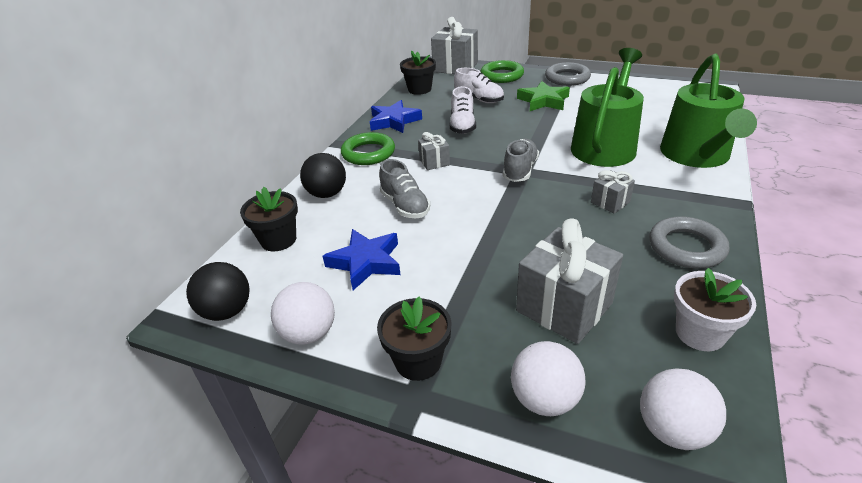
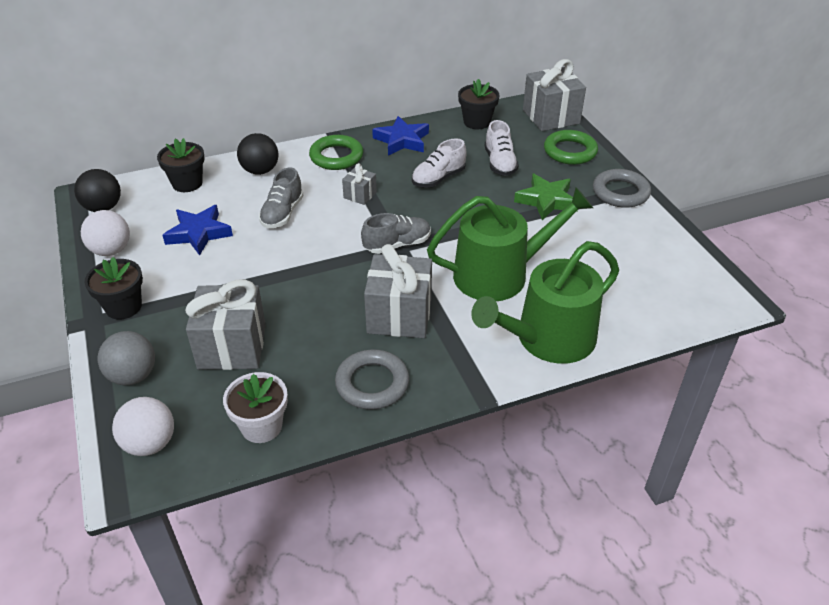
camera: 45 degrees right, 5 degrees up
(544, 399) = (133, 376): white ball -> grey ball
(610, 202) = (399, 315): grey gift -> grey gift, size x2.01

